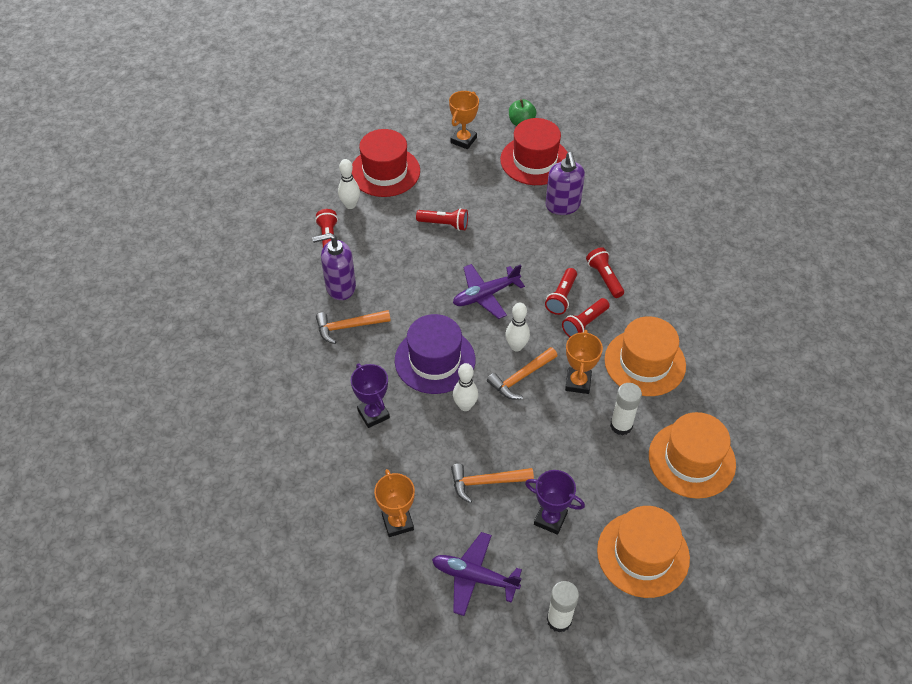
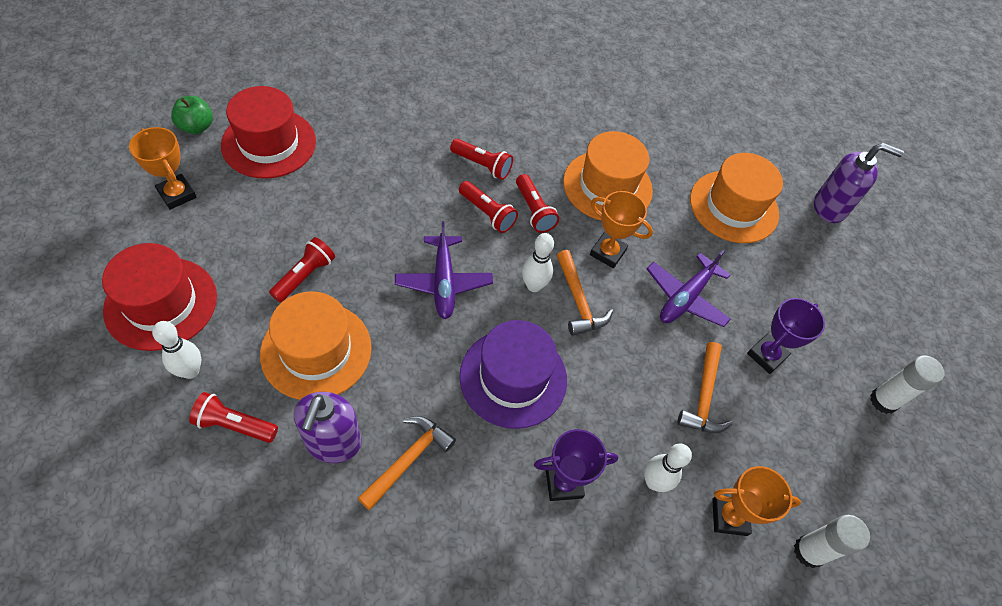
camera: 75 degrees left, 5 degrees up
(348, 327) = (408, 459): orange hammer -> orange hammer turned 150 degrees counterclockwise
(465, 406) = (593, 373): white bowling pin -> white bowling pin (654, 482)
(474, 577) = (819, 461): purple plane -> purple plane (685, 298)
(562, 206) = (357, 151): purple soap dispenser -> purple soap dispenser (830, 207)
(604, 278) = (482, 165): red flashlight -> red flashlight turned 150 degrees counterclockwise
(621, 425) = (675, 242): white glue stick -> white glue stick (808, 551)
(643, 554) = (825, 295): orange hat -> orange hat (316, 350)

